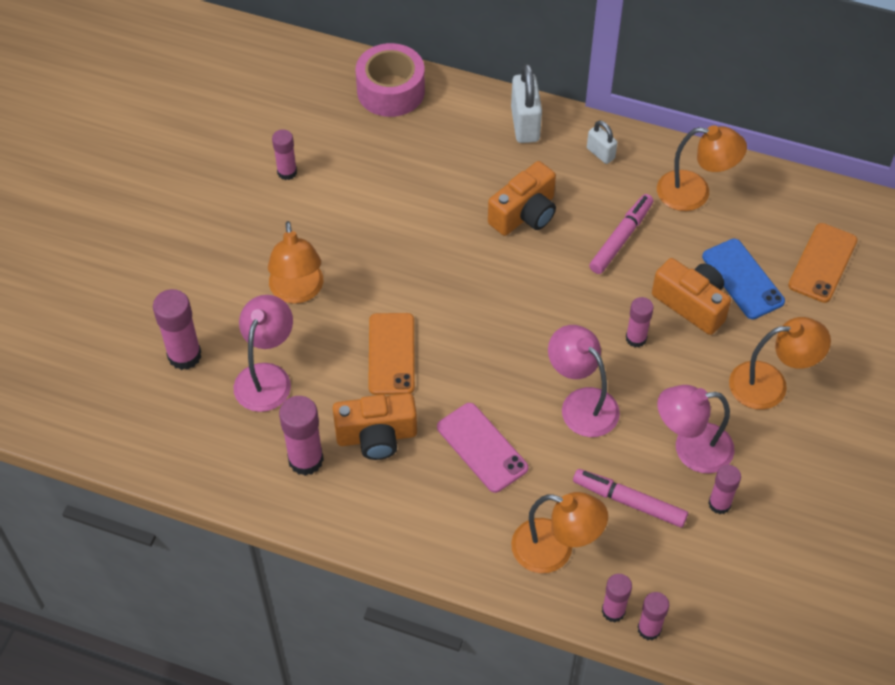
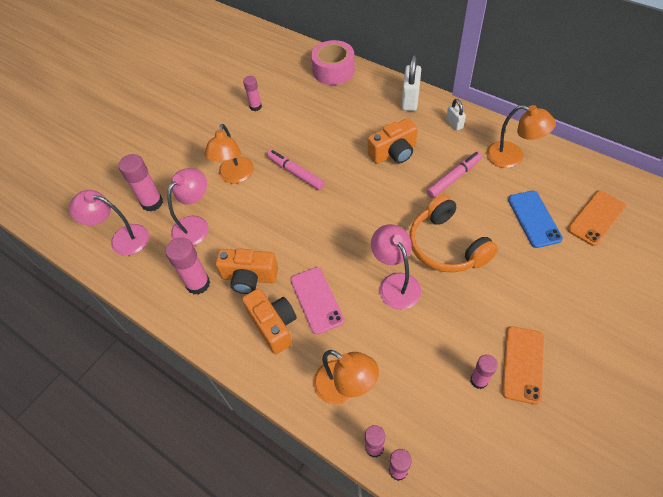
camera: 20 degrees right, 0 degrees up
(391, 354) = (278, 225): orange phone -> orange phone (522, 364)
(629, 502) = (410, 363): pink marker -> pink marker (295, 173)
(636, 338) = (446, 245): pink glue stick -> orange headphones
(691, 304) = (492, 229): orange camera -> orange camera (273, 325)
(691, 449) = (467, 333): pink lamp -> pink lamp (122, 238)
(770, 384) = (539, 297): orange lamp -> none

